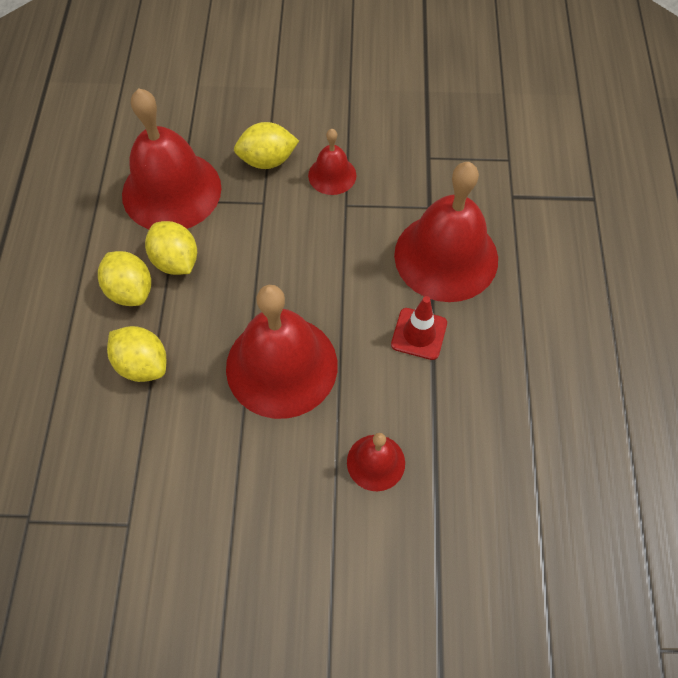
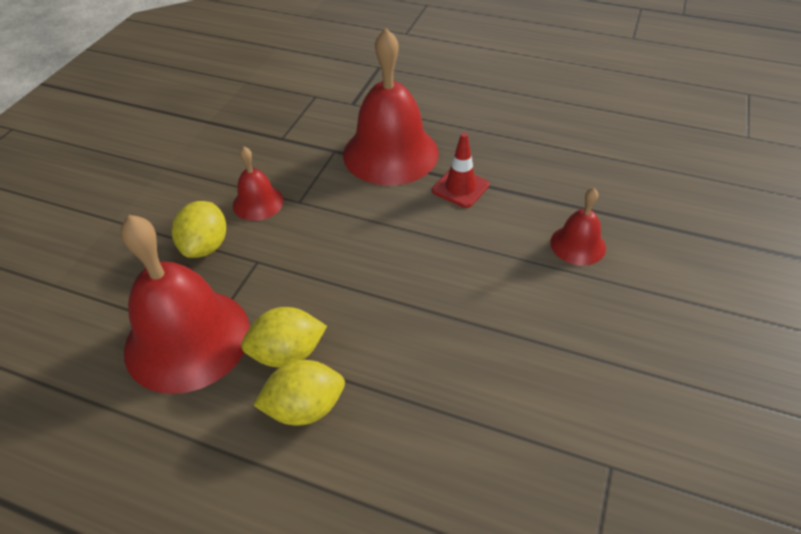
camera: 70 degrees left, 15 degrees down
(142, 364) = (411, 413): yellow lemon -> none
(281, 366) = (458, 288): red bell -> none

